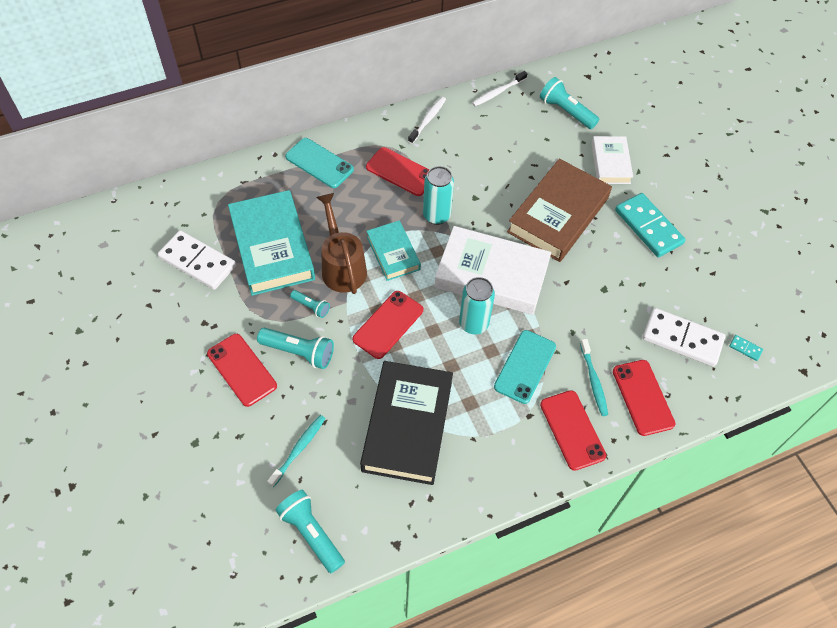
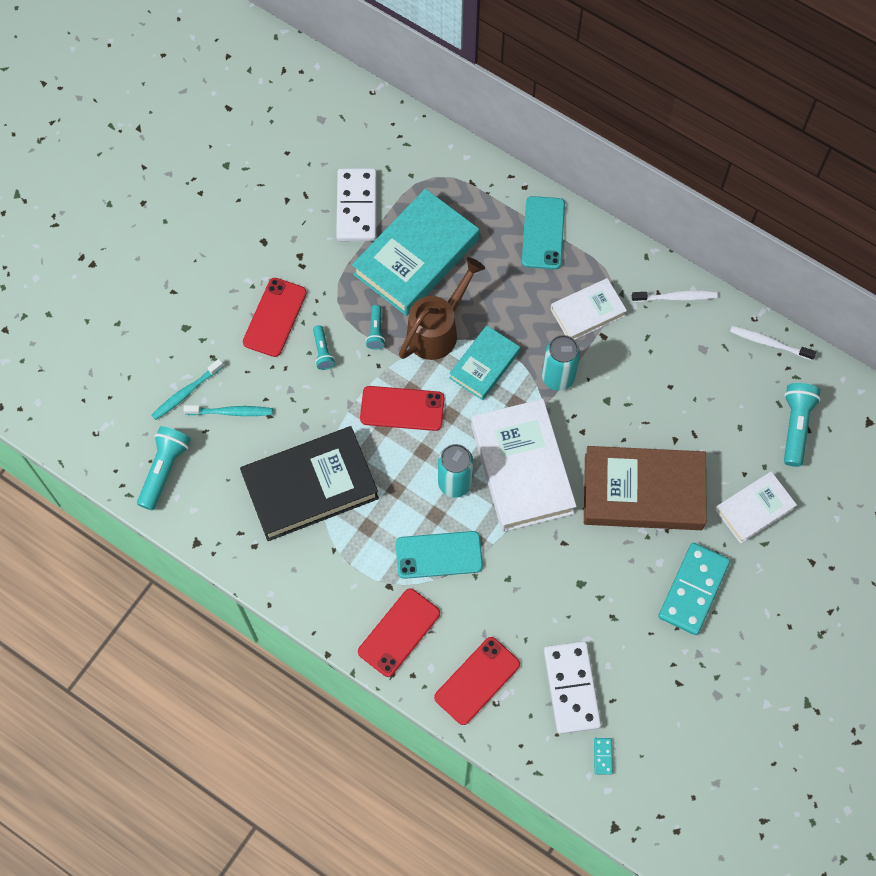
camera: 60 degrees right, 10 degrees up
(299, 352) = (323, 352): turquoise flashlight -> turquoise flashlight, size x0.57
(400, 172) = (587, 312): red phone -> white book
(593, 381) = (465, 626): turquoise toothbrush -> turquoise toothbrush (186, 393)

